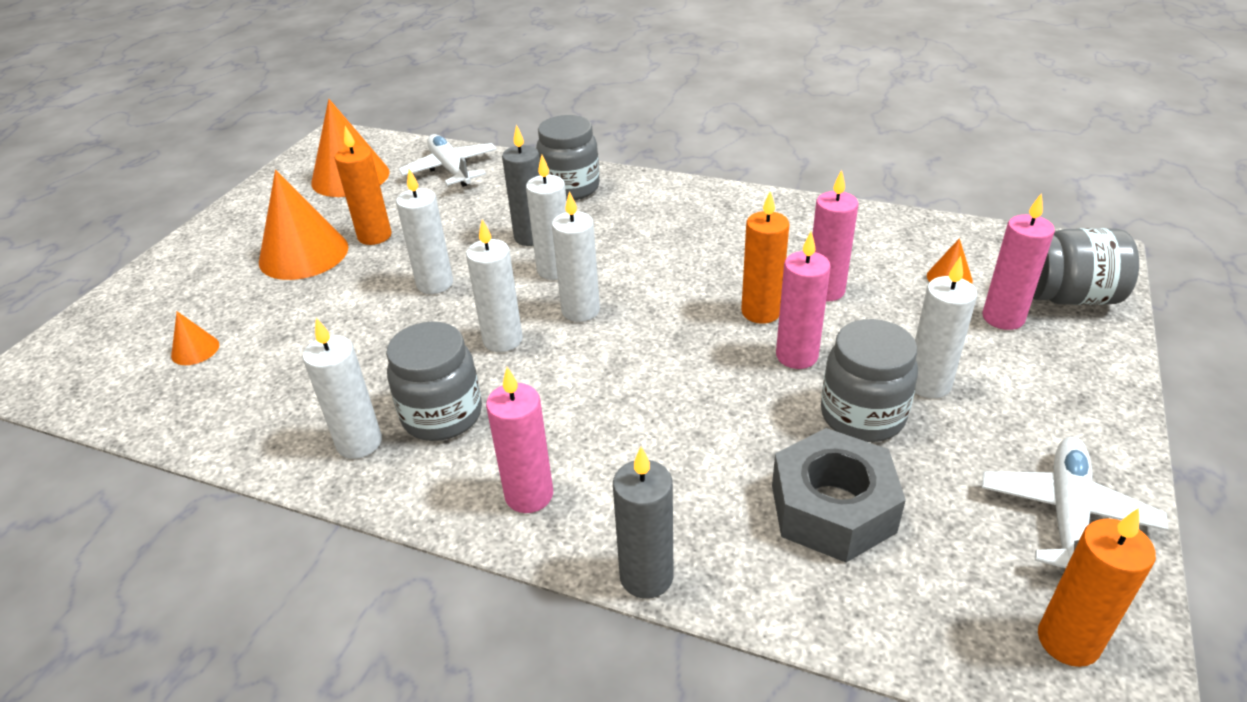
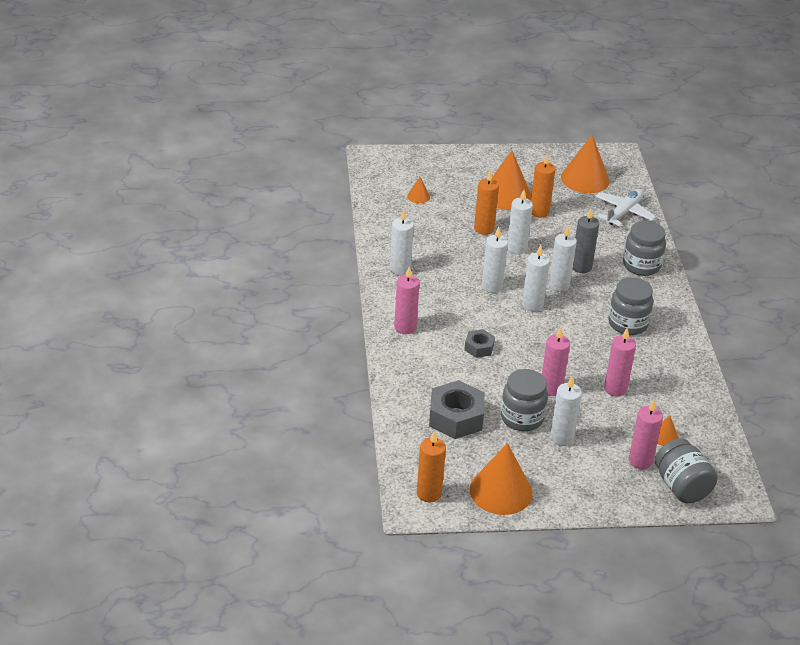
camera: 60 degrees right, 0 degrees up
(442, 415) = (431, 286): grey jar -> grey jar (628, 324)
(646, 576) = (386, 372): grey candle -> none
(649, 408) = (479, 347): none -> grey nut
(761, 312) = (578, 368): orange candle -> orange candle (484, 229)
(1066, 514) = (501, 491): white plane -> orange cone

